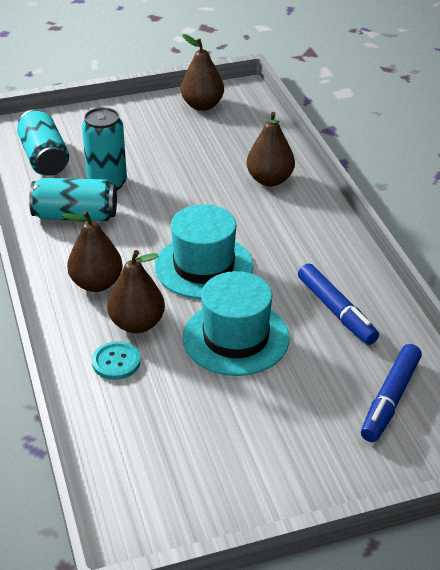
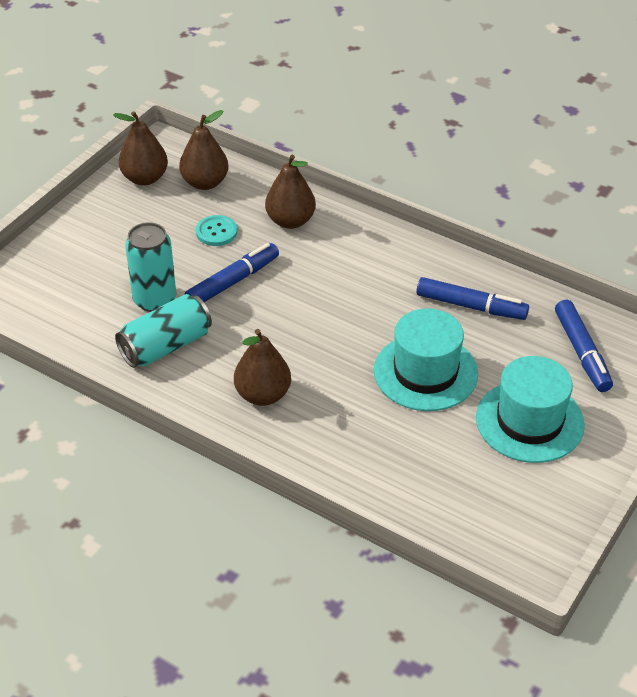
camera: 40 degrees left, 5 degrees up
(44, 158) = (63, 307): turquoise can -> none
(116, 362) = (361, 449): turquoise button -> turquoise button (216, 232)
(137, 324) = (338, 408): brown pear -> brown pear (205, 183)
(175, 199) = (233, 282): none -> blue marker
(204, 266) = (330, 328): turquoise hat -> turquoise hat (529, 421)

